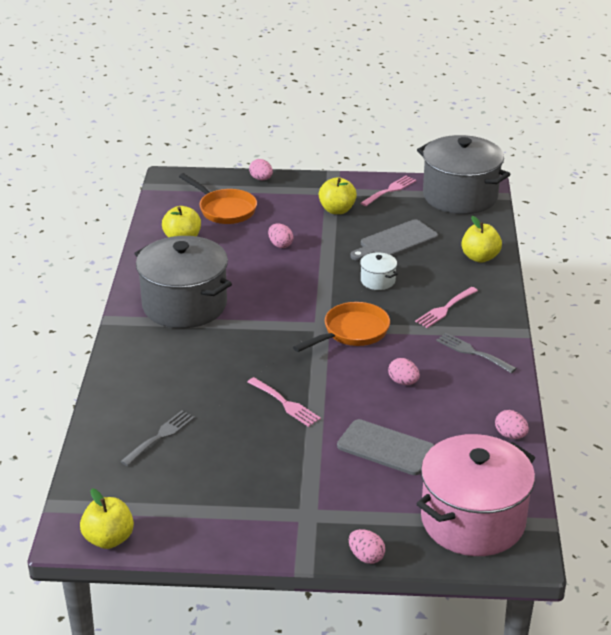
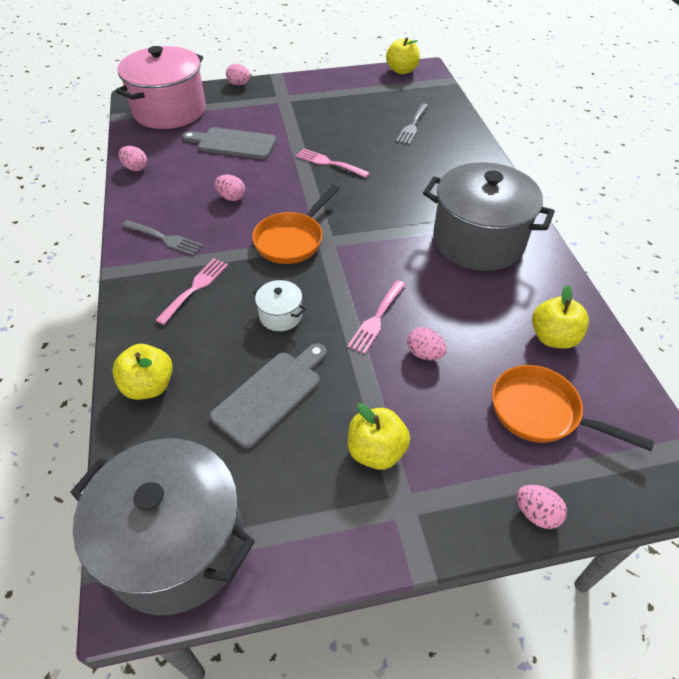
camera: 165 degrees right, 15 degrees up
(390, 190) = (304, 533): pink fork -> pink fork (376, 319)

